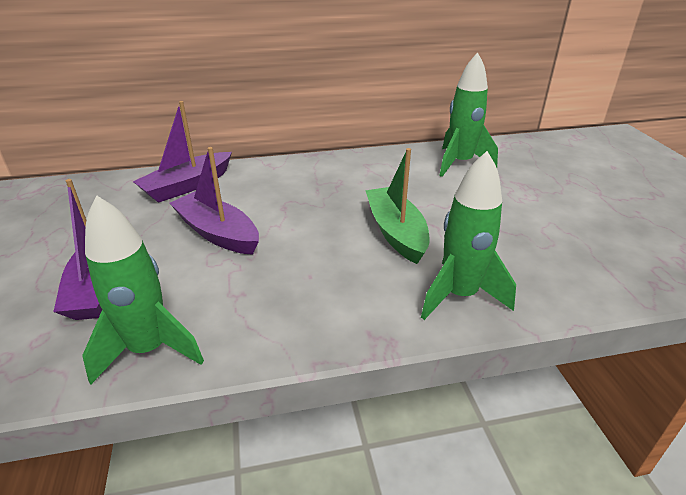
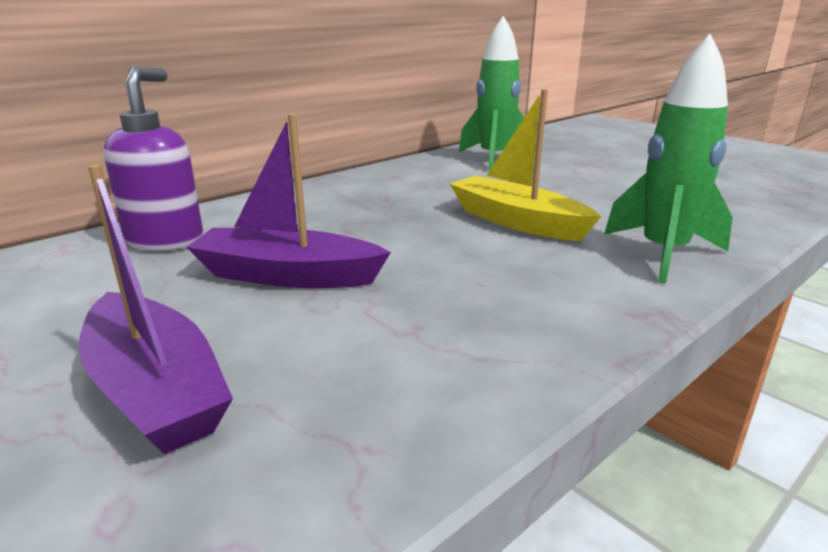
camera: 30 degrees left, 10 degrees down
(149, 349) = (367, 440): green rocket -> none
(187, 186) = (166, 240): purple boat -> purple soap dispenser
(396, 232) = (517, 221): green boat -> yellow boat

